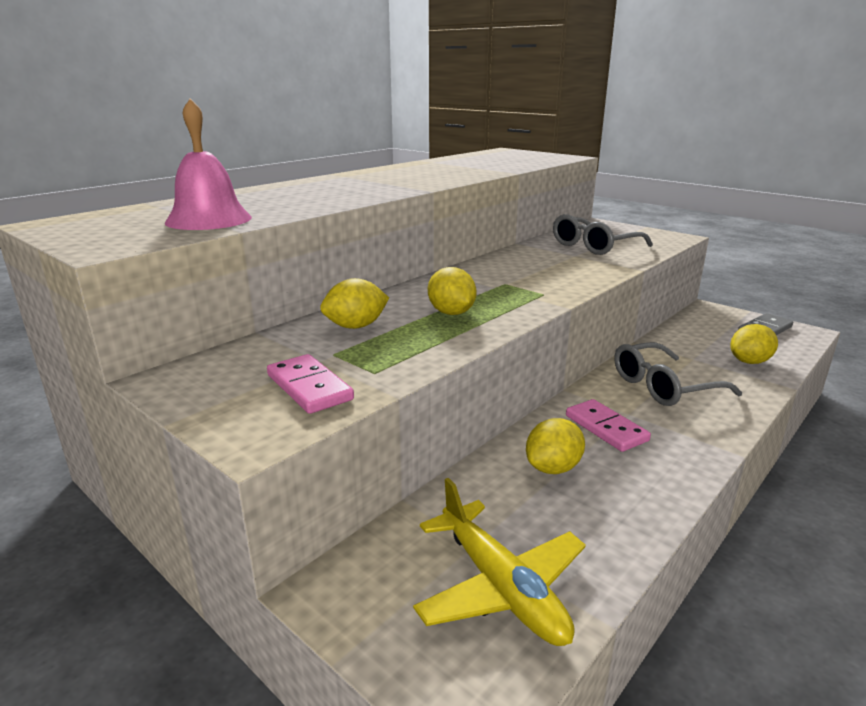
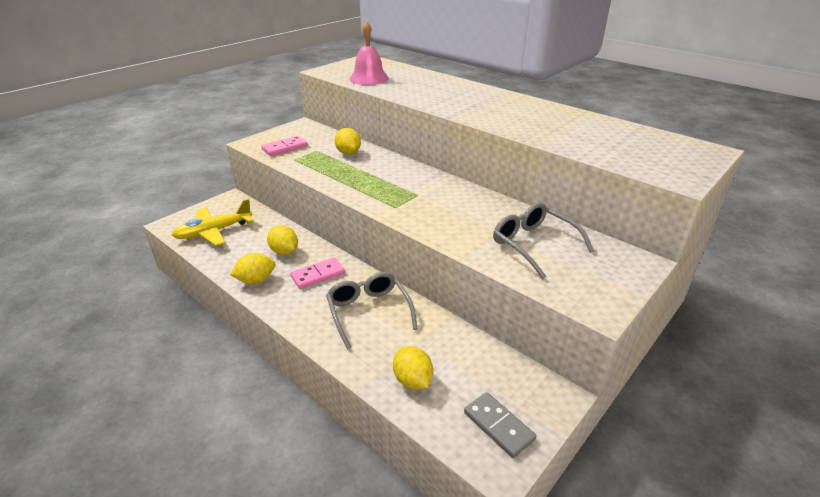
camera: 90 degrees right, 10 degrees up
(451, 313) = (363, 176): yellow lemon -> yellow lemon (256, 280)

